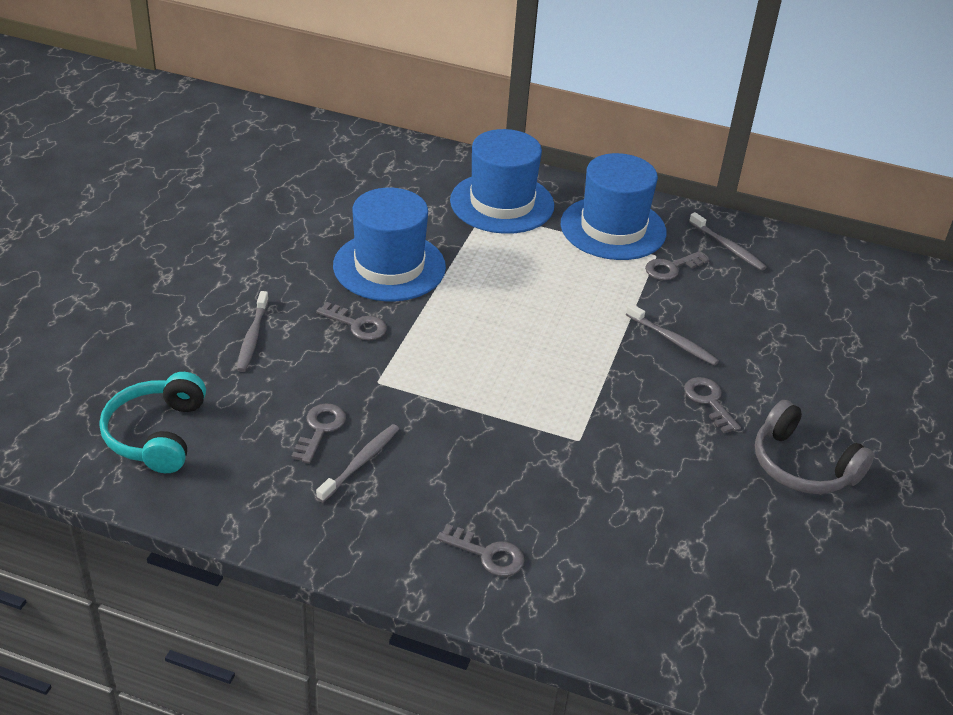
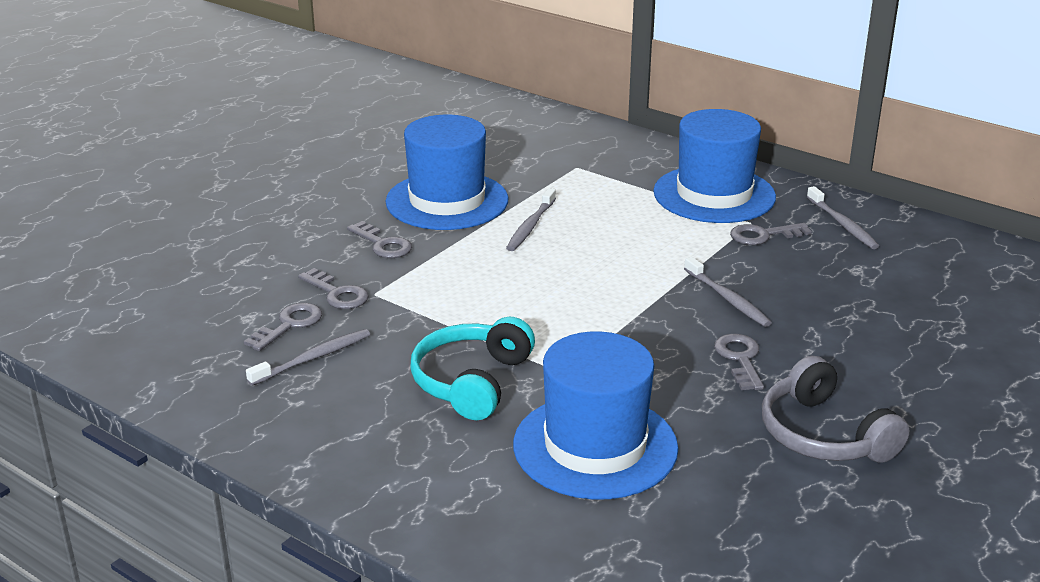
camera: 20 degrees right, 10 degrees down
(157, 434) = (126, 307): turquoise headphones -> turquoise headphones (472, 382)
(252, 337) = (270, 242): grey toothbrush -> grey toothbrush (530, 226)
(487, 554) = (398, 458): grey key -> grey key (337, 293)
(502, 203) = (600, 162): blue hat -> blue hat (595, 446)

